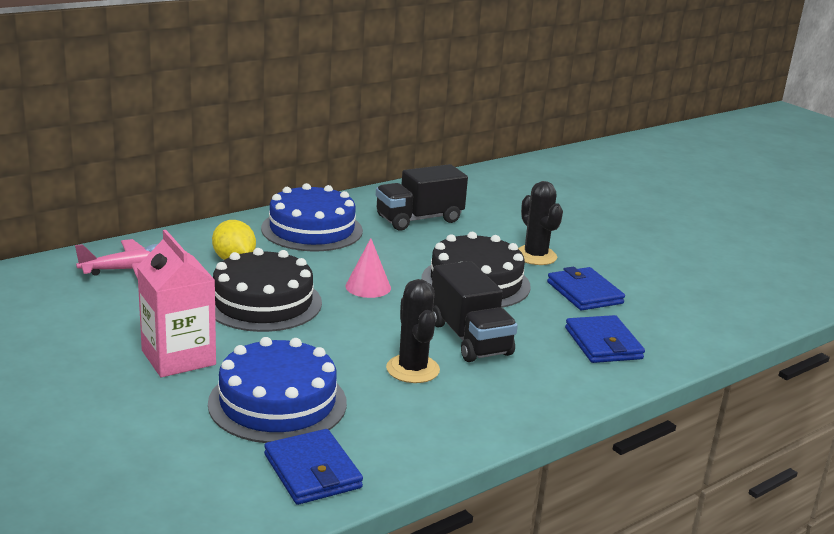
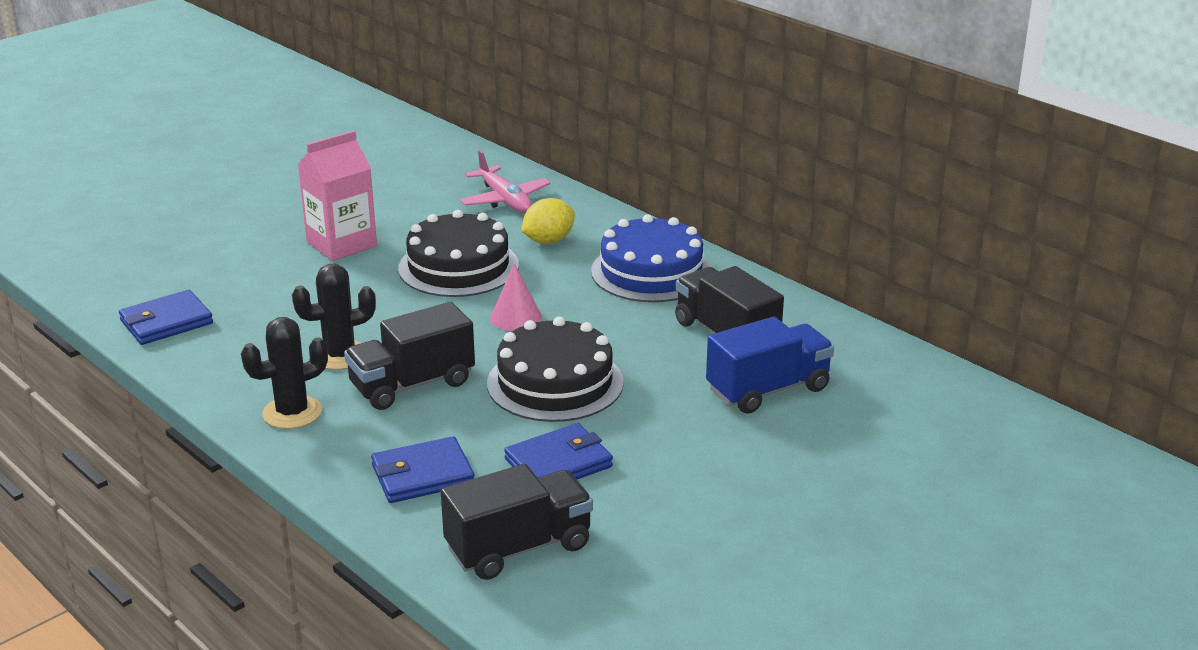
camera: 85 degrees right, 5 degrees up
(277, 403) = (271, 296): blue cake -> none
(494, 218) = (768, 390): none -> blue truck
(535, 256) = (656, 424): black cactus -> black cactus (292, 413)
(686, 316) = (519, 547): none -> black truck

